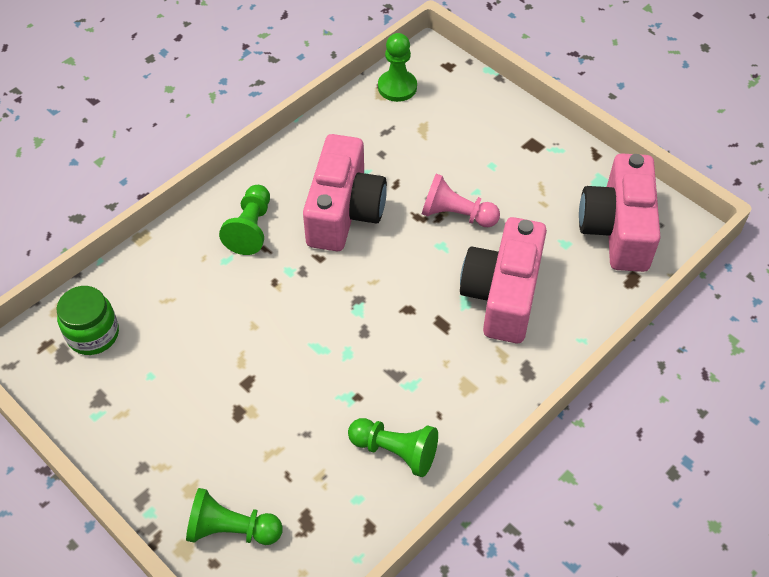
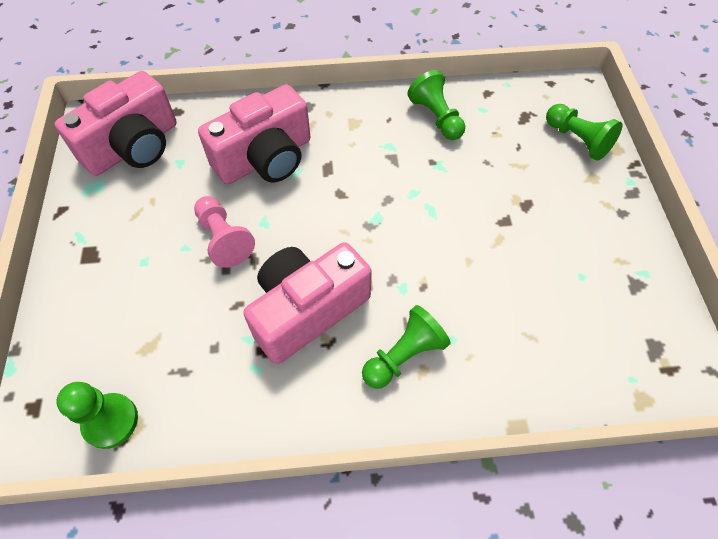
camera: 140 degrees left, 5 degrees up
(93, 334) = (618, 348): green jar -> none

